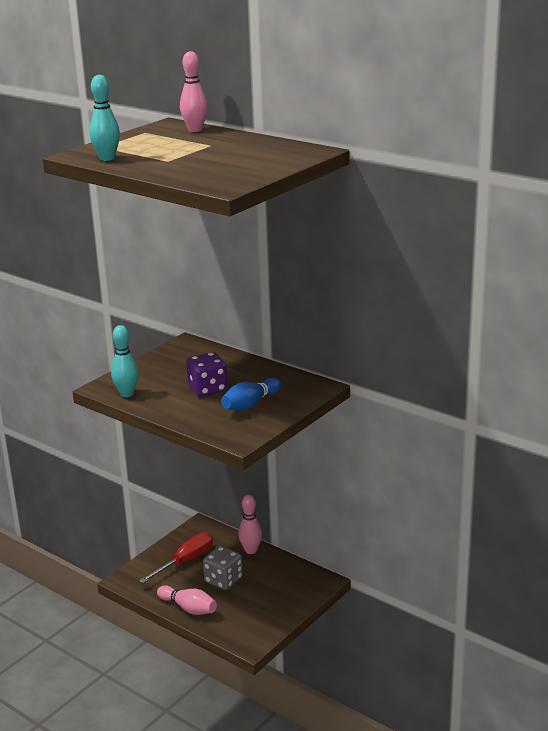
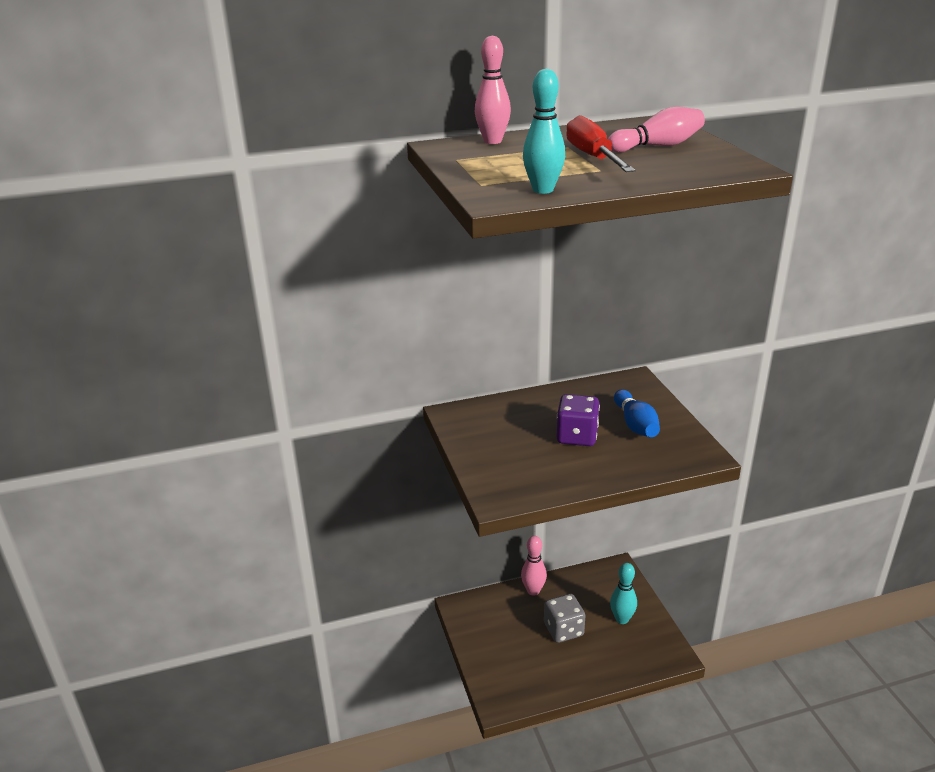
camera: 55 degrees left, 5 degrees up
(126, 394) = (532, 488): turquoise bowling pin -> turquoise bowling pin (622, 619)
(185, 561) = (509, 643): red screwdriver -> red screwdriver (593, 157)
(188, 608) = (587, 674): pink bowling pin -> pink bowling pin (657, 146)

